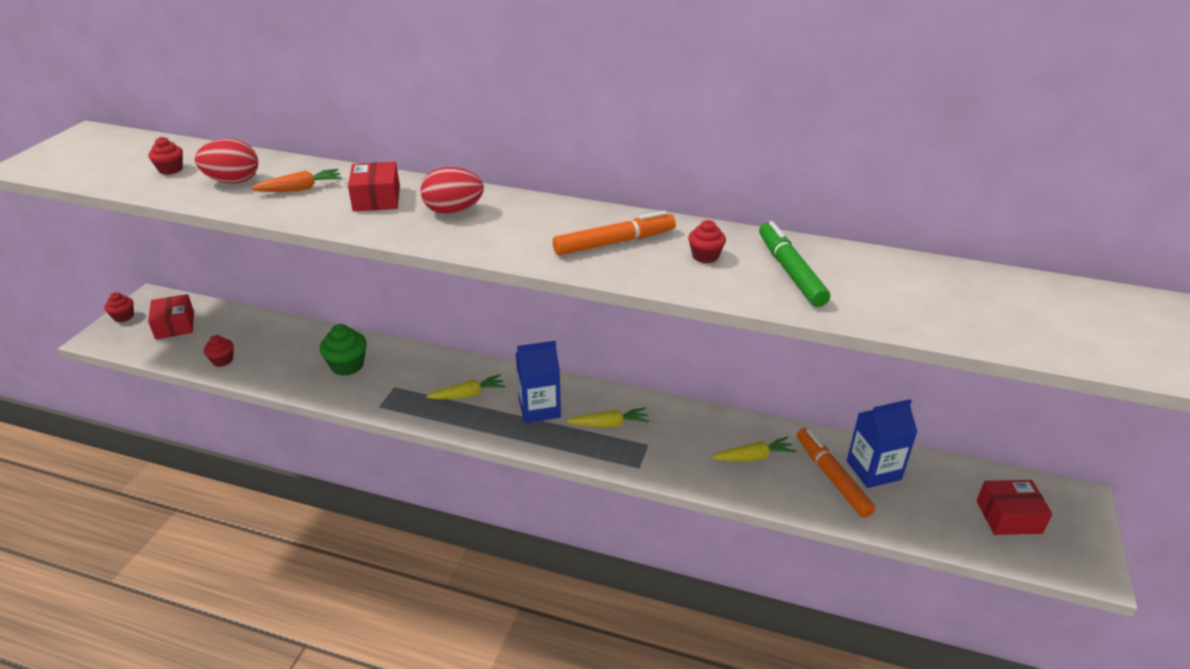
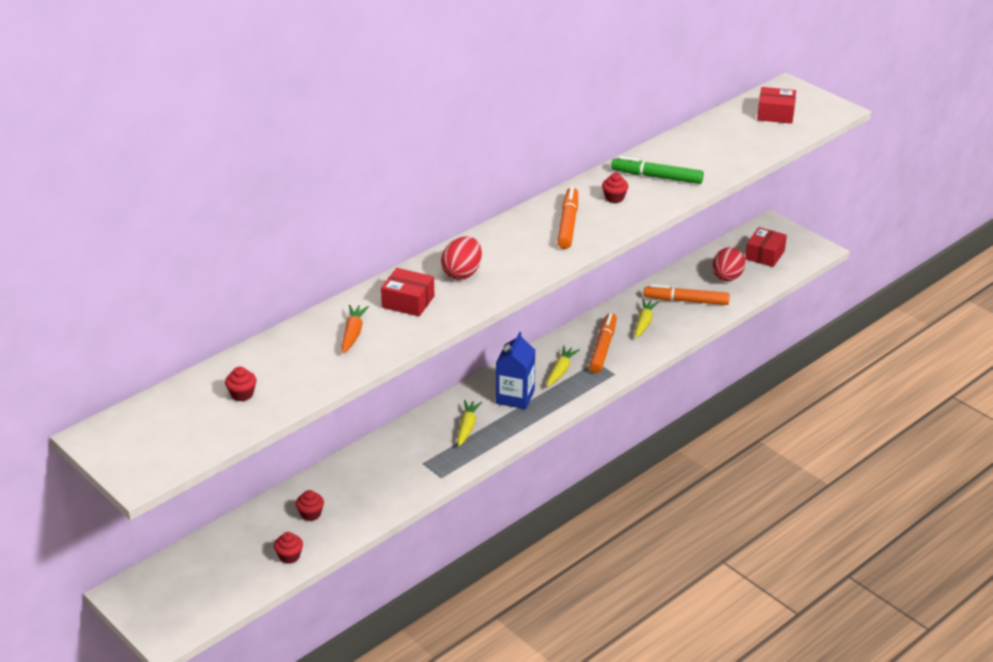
camera: 60 degrees left, 0 degrees up
(123, 317) = (141, 615): red cupcake -> red cupcake (310, 514)
(175, 325) = (195, 580): red box -> red box (775, 114)
(233, 181) = (303, 364): red egg -> red egg (727, 278)
(347, 365) = (368, 482): green cupcake -> none
(677, 441) = (603, 348): none -> orange marker
(873, 470) = (693, 282): blue carton -> none

